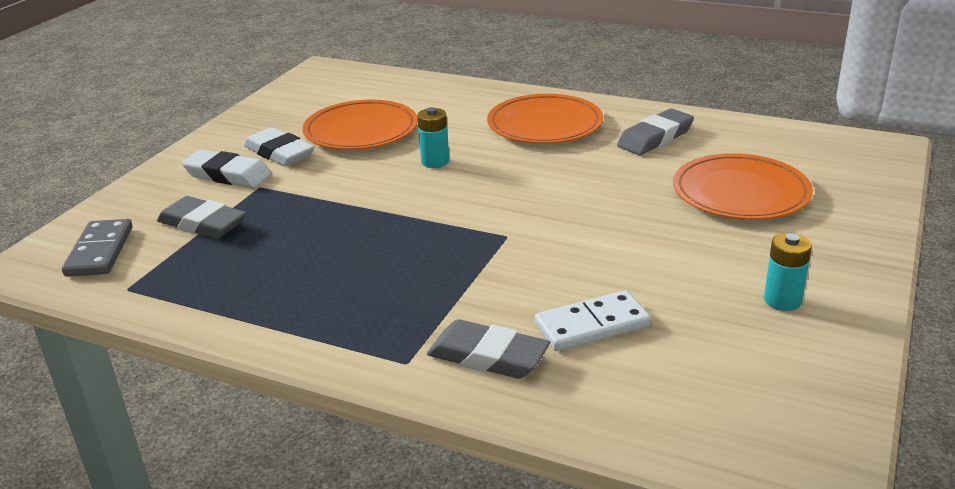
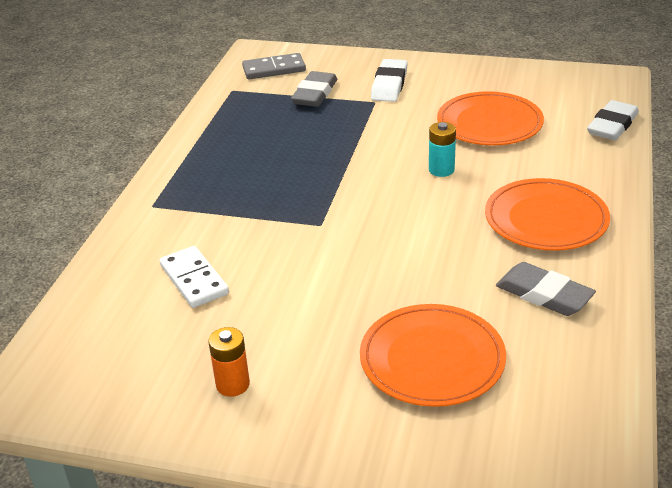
camera: 80 degrees right, 5 degrees up
(279, 152) = (433, 96): white eraser -> white eraser (612, 125)
(488, 356) = (157, 237): grey eraser -> none
(782, 300) = (233, 385): turquoise battery -> orange battery

